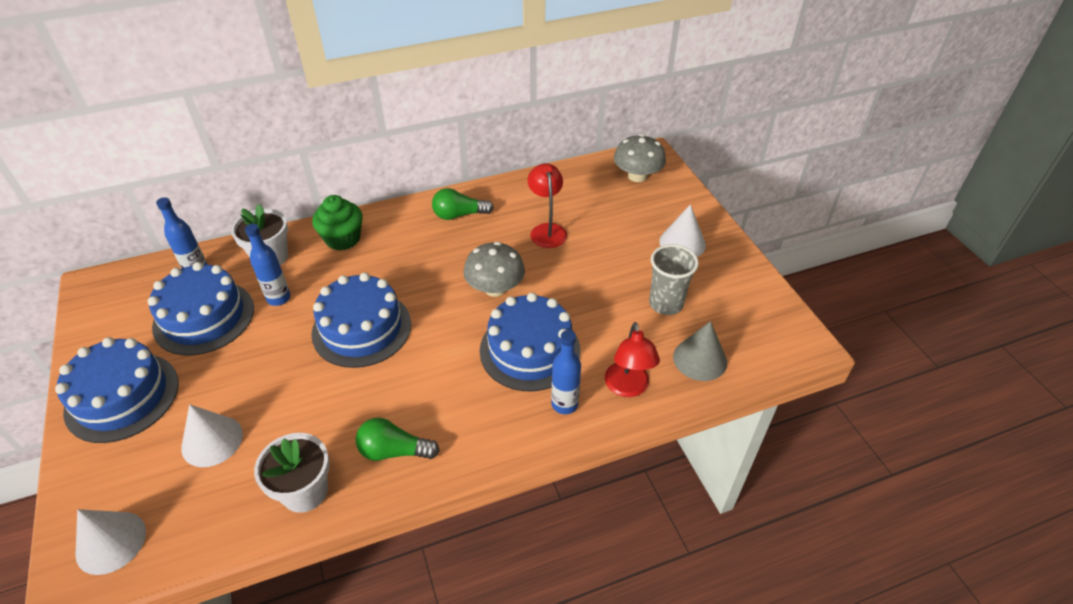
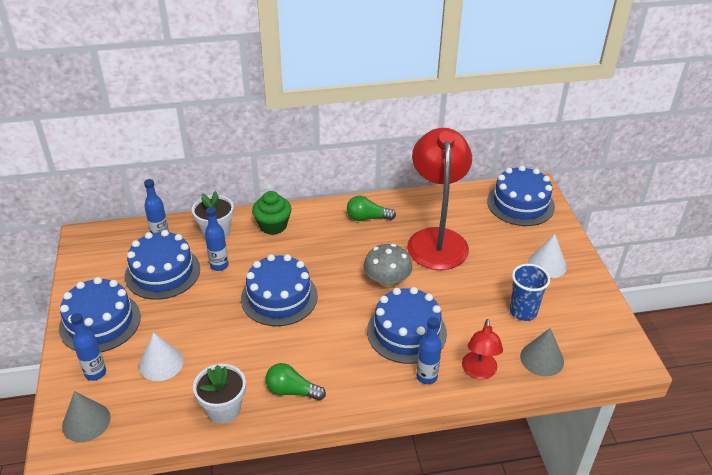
camera: 10 degrees right, 5 degrees down
(111, 542) = (86, 421): white cone -> grey cone
(120, 469) = (95, 373): none -> blue bottle
(547, 230) = (436, 239): red lamp -> red lamp, size x2.02
(637, 176) = (520, 204): grey mushroom -> blue cake
(666, 304) = (523, 311): grey cup -> blue cup

